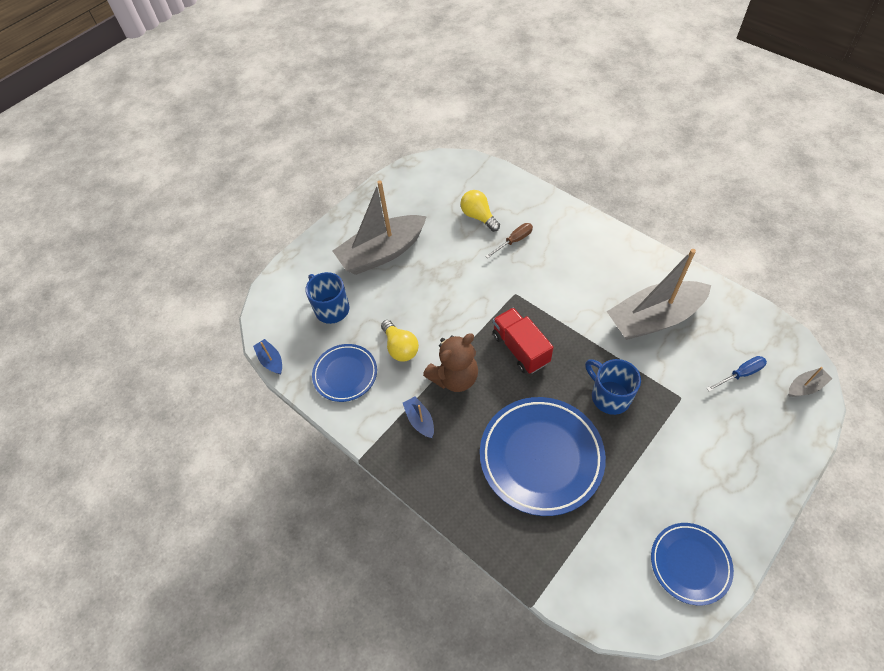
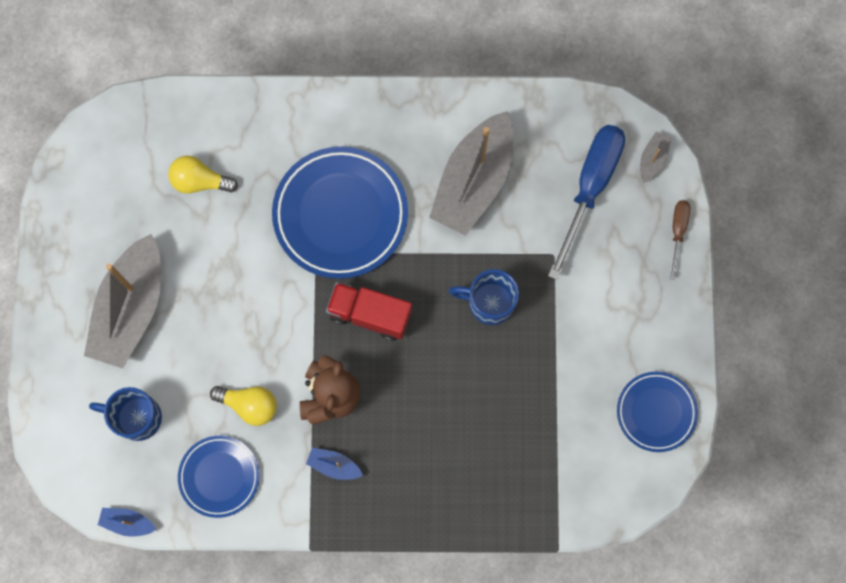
camera: 45 degrees left, 20 degrees up
(514, 241) = (264, 186): brown screwdriver -> brown screwdriver (677, 232)
(541, 457) = (471, 413): blue plate -> blue plate (340, 214)
(740, 374) = (590, 188): blue screwdriver -> blue screwdriver, size x2.07

